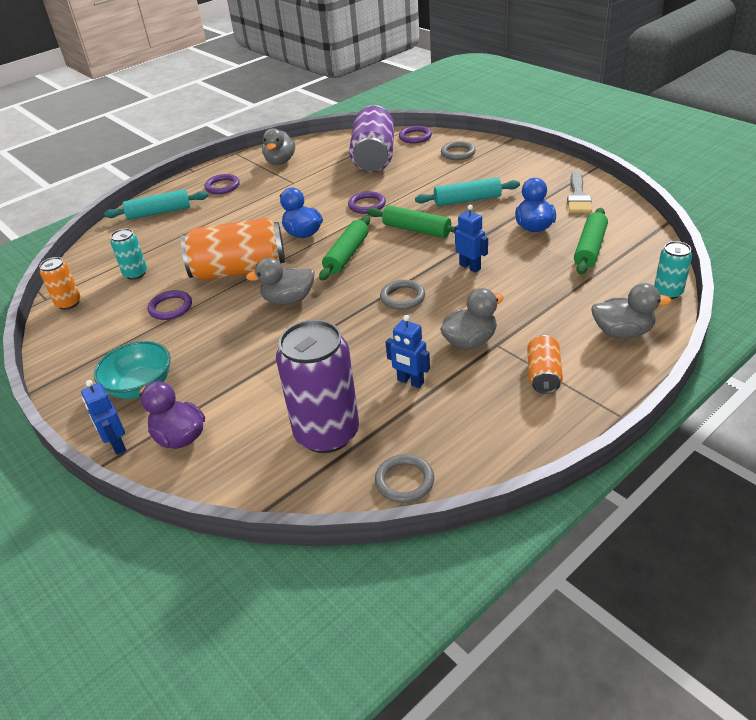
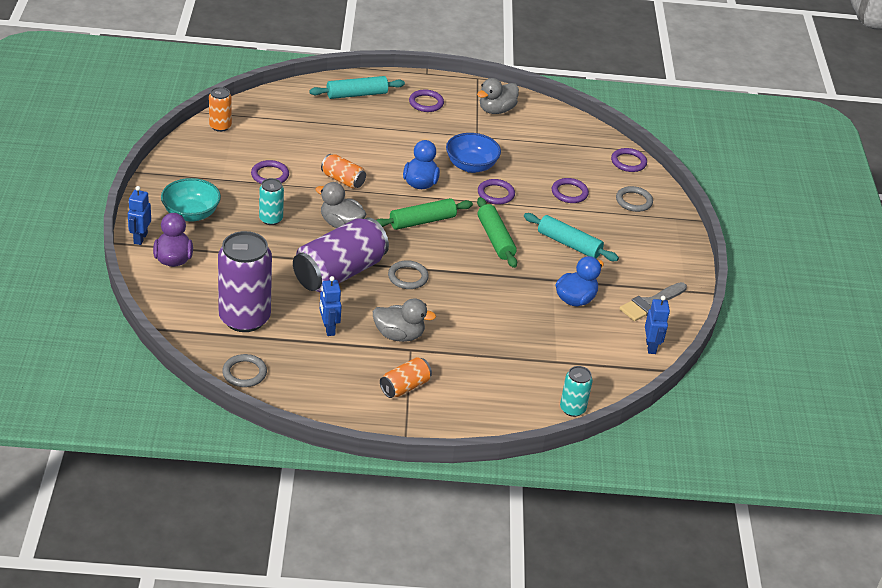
camera: 35 degrees right, 0 degrees up
(135, 273) = (281, 134): turquoise can -> turquoise can (271, 219)
(159, 212) = (357, 94): turquoise rolling pin -> turquoise rolling pin turned 45 degrees counterclockwise
(239, 270) = (343, 180): orange can -> orange can, size x0.50
(320, 200) = (471, 166): none -> blue bowl
(374, 157) = (567, 157): purple can -> purple can (339, 273)
(412, 174) = (569, 193): none -> purple ring
(470, 267) = (482, 291): blue robot -> blue robot (651, 347)
(590, 248) = (582, 343): green rolling pin -> none
(622, 332) = (495, 405): grey duck -> none

